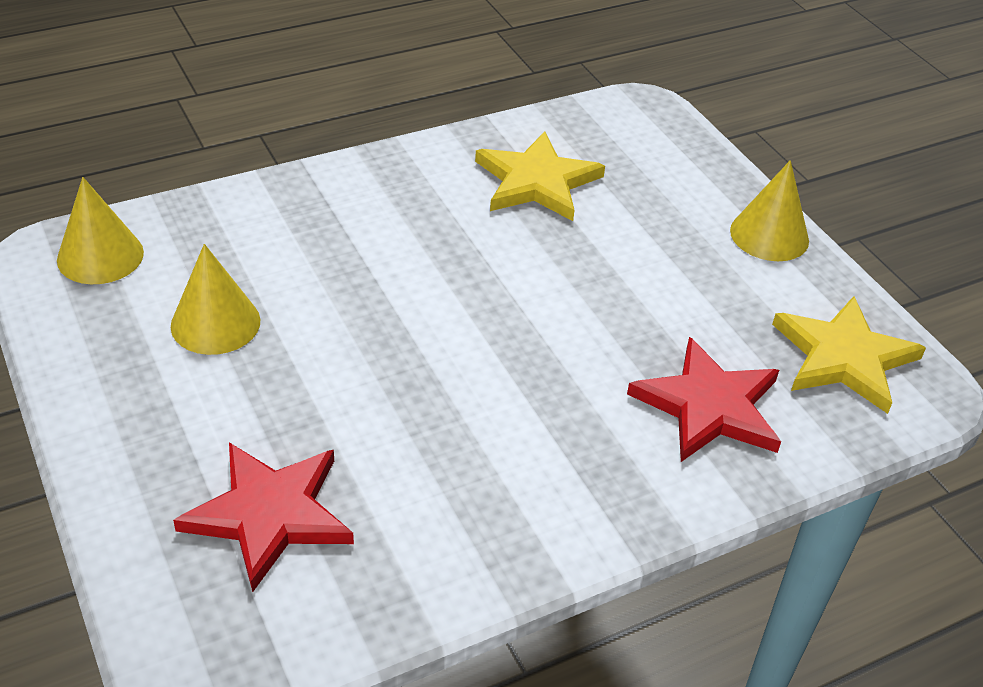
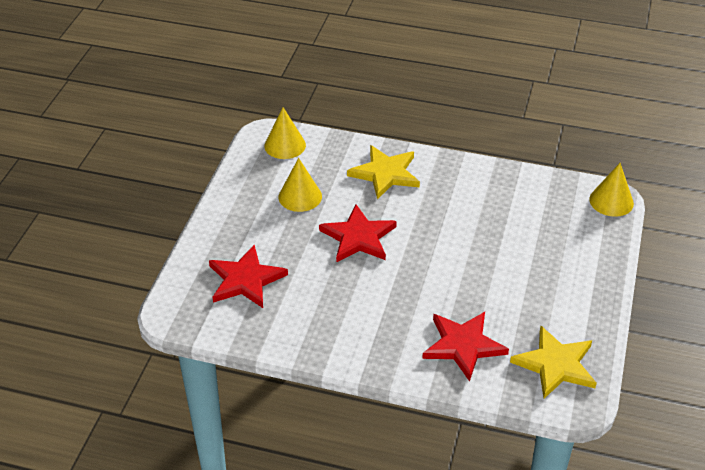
camera: 45 degrees right, 0 degrees up
(381, 335) = (358, 237): none -> red star
(537, 182) = (507, 206): yellow star -> yellow star (385, 174)
(769, 235) = (594, 292): yellow cone -> yellow cone (611, 201)

